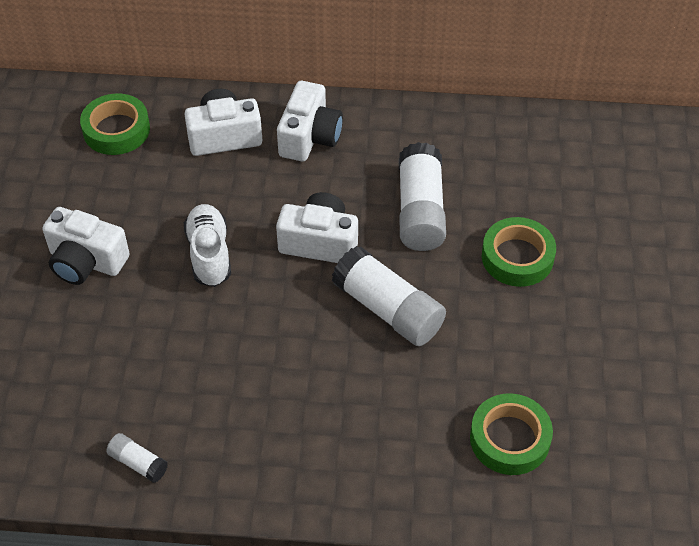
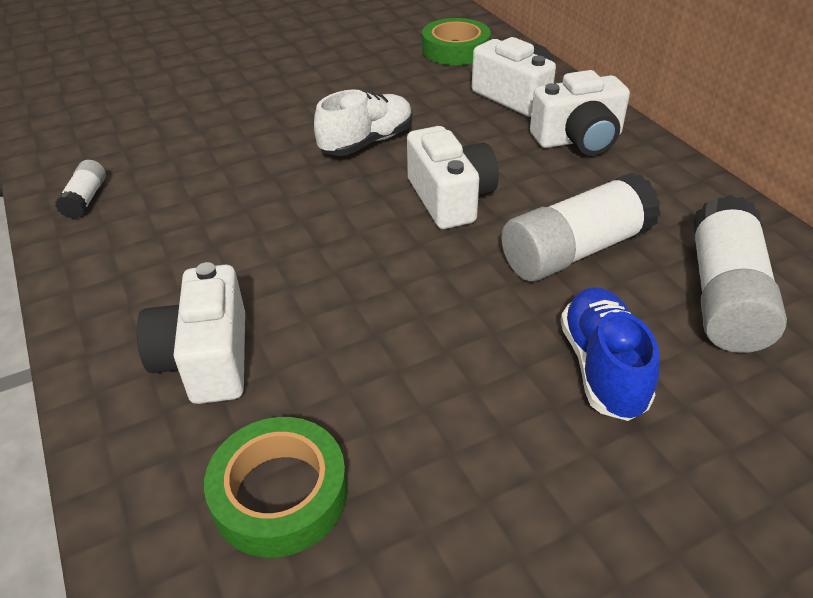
camera: 60 degrees right, 10 degrees down
(86, 261) = (299, 89): white camera -> white camera (206, 359)
(388, 309) = (405, 284): white glue stick -> white glue stick (724, 296)
(517, 257) = (602, 367): green tape -> blue shoe

